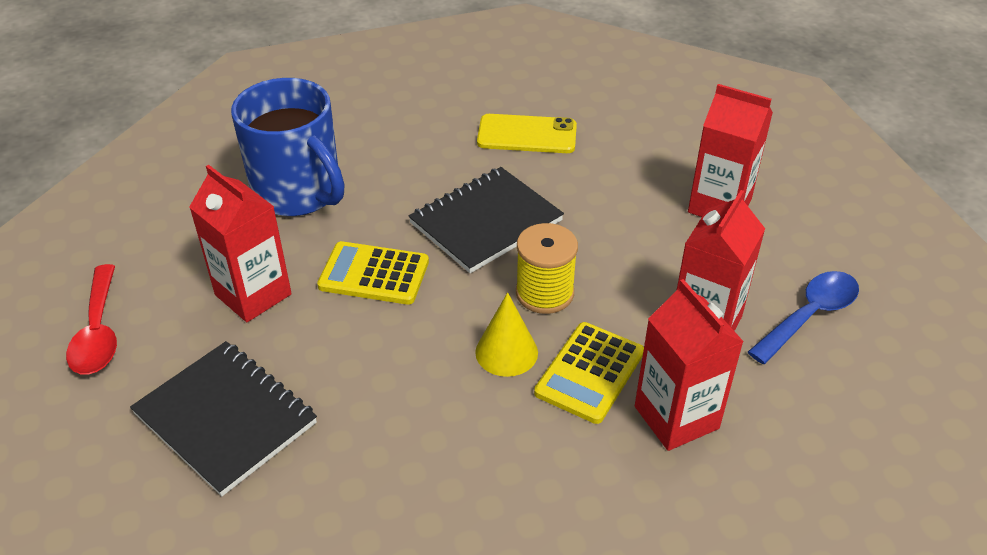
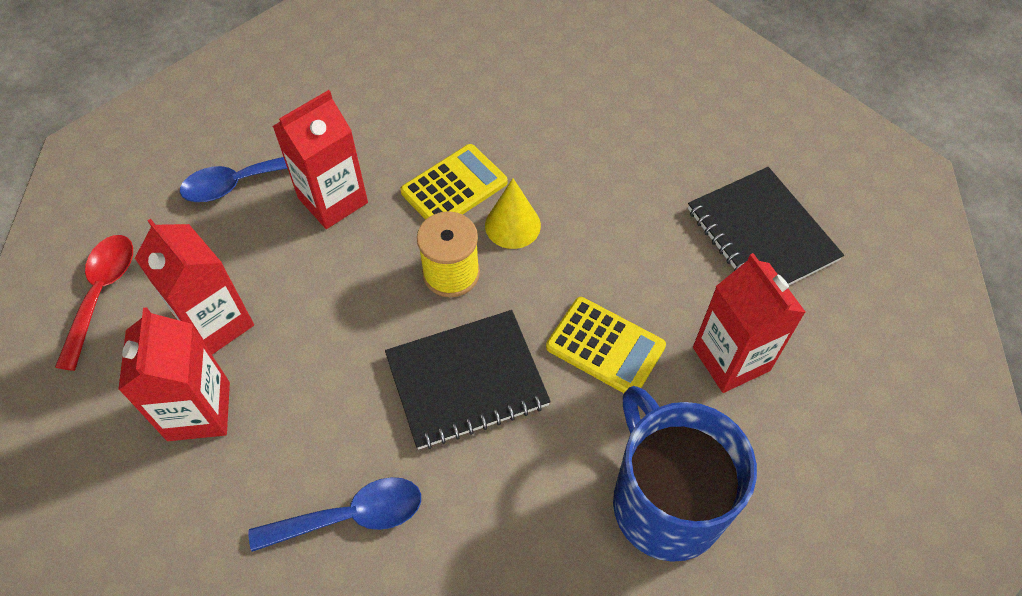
camera: 160 degrees left, 15 degrees up
(98, 332) = (885, 359): red spoon -> red spoon (101, 294)
(527, 135) = (351, 516): yellow phone -> blue spoon
(676, 417) = (411, 135): red carton -> red carton (199, 411)

